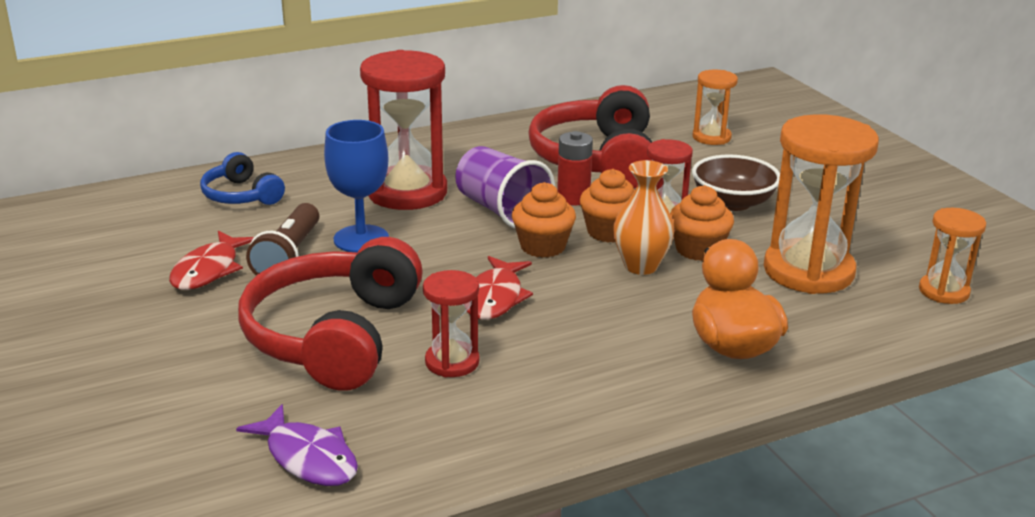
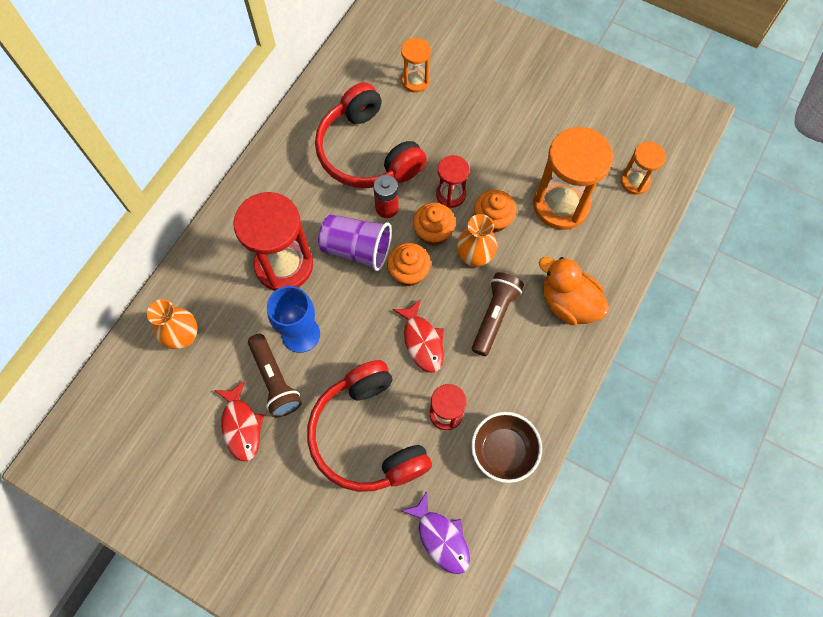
camera: 35 degrees left, 40 degrees up
(241, 195) = (184, 337): blue headphones -> orange vase
(308, 458) = (441, 538): purple fish -> purple fish turned 45 degrees clockwise
(614, 316) = (494, 316): none -> brown flashlight
(733, 202) = (478, 155): brown bowl -> brown bowl (503, 451)

